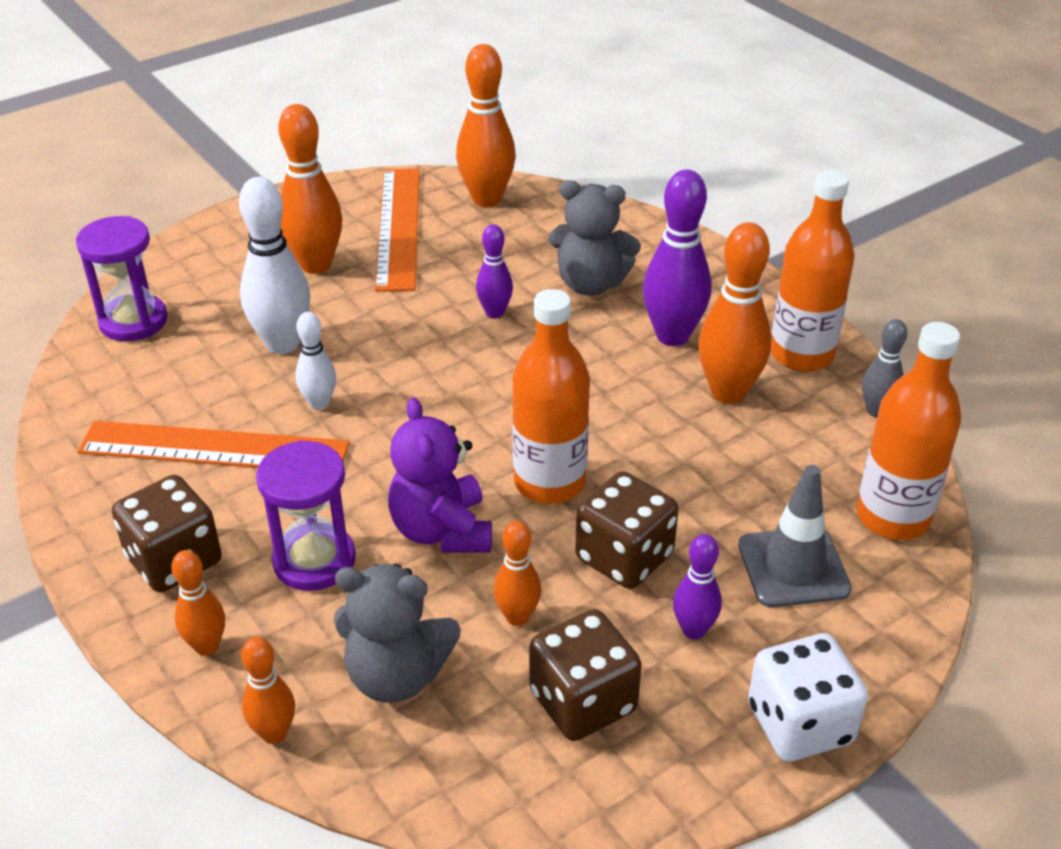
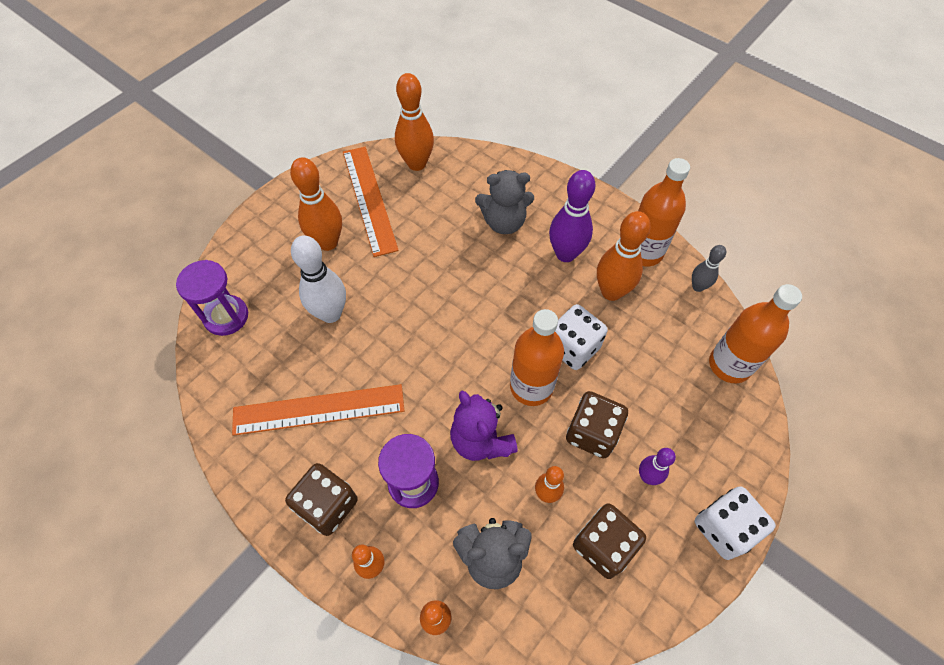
camera: 15 degrees left, 20 degrees up
(319, 403) = (371, 357): white bowling pin -> none
(495, 313) = (454, 259): purple bowling pin -> none
(637, 448) = (573, 347): none -> white dice
(793, 567) = (687, 416): grey traffic cone -> none

